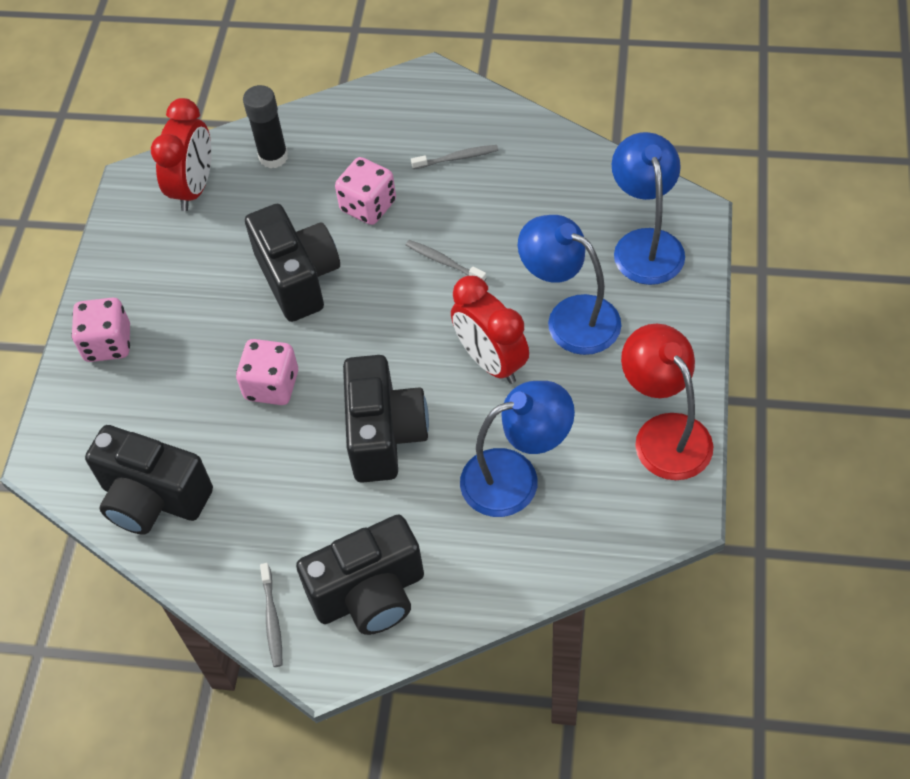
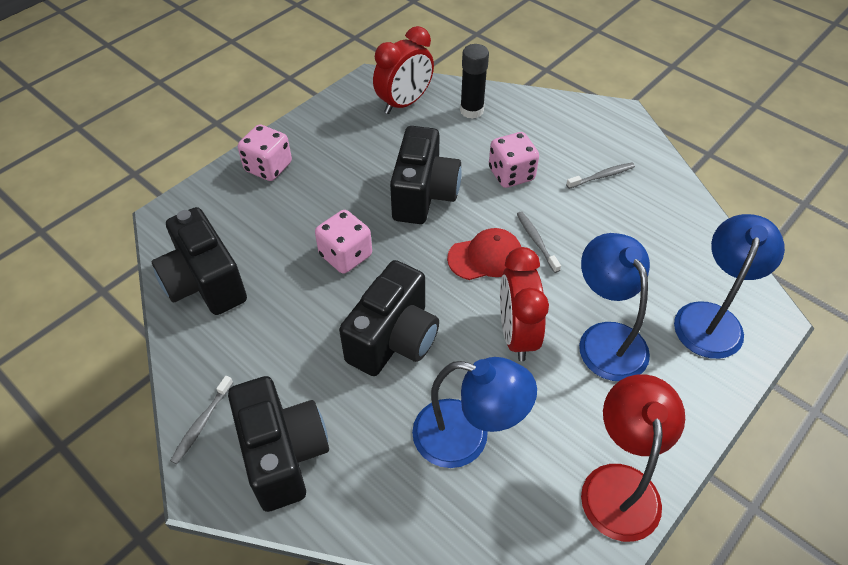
camera: 30 degrees right, 5 degrees down
(370, 594) = (283, 454): black camera -> black camera turned 120 degrees counterclockwise
(408, 306) = (485, 257): none -> red cap
(457, 158) = (602, 176): grey toothbrush -> grey toothbrush turned 45 degrees counterclockwise

